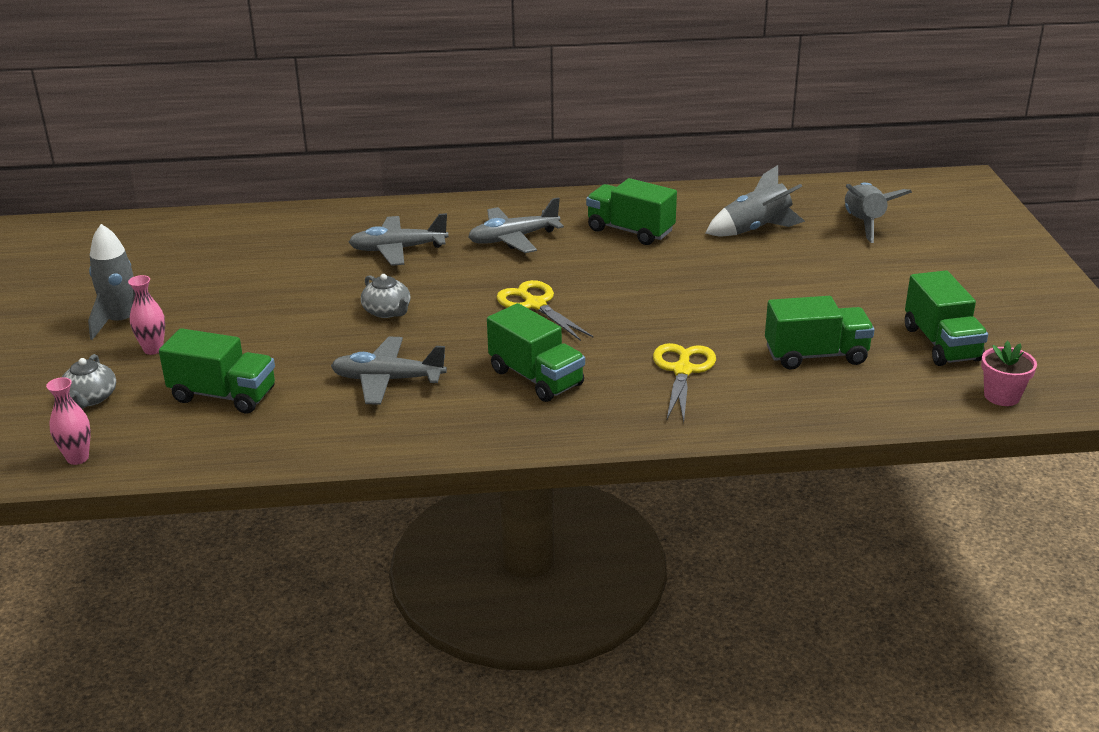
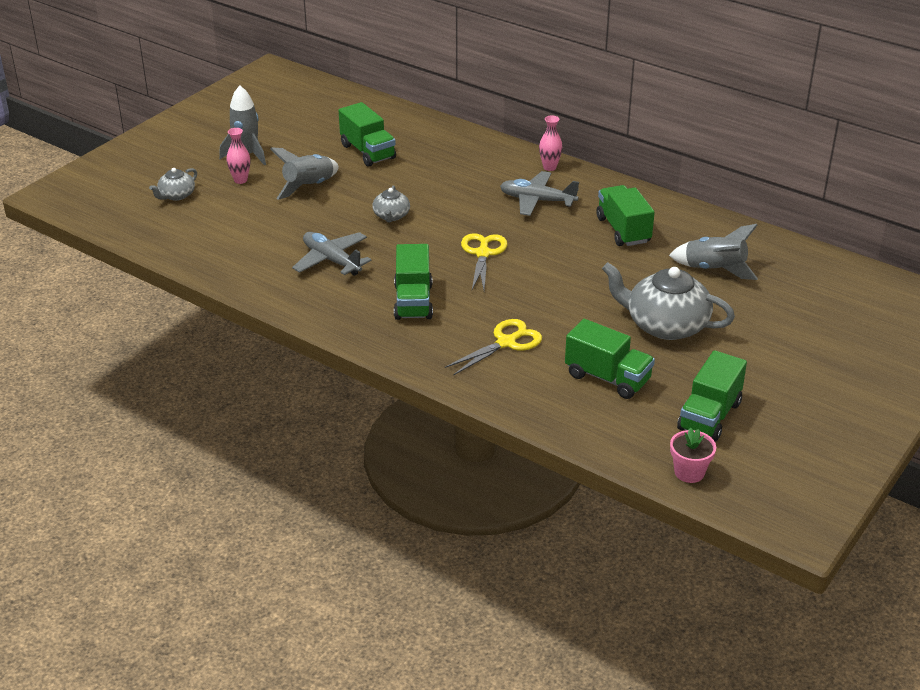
camera: 40 degrees right, 5 degrees up
(77, 458) = (130, 227): pink vase -> pink vase (549, 167)
(223, 395) = (239, 226): green truck -> green truck (368, 152)
(398, 249) = (455, 176): grey plane -> none
(790, 290) = (665, 325): none -> grey teapot
(864, 224) = (806, 303): grey rocket -> grey rocket (309, 187)

